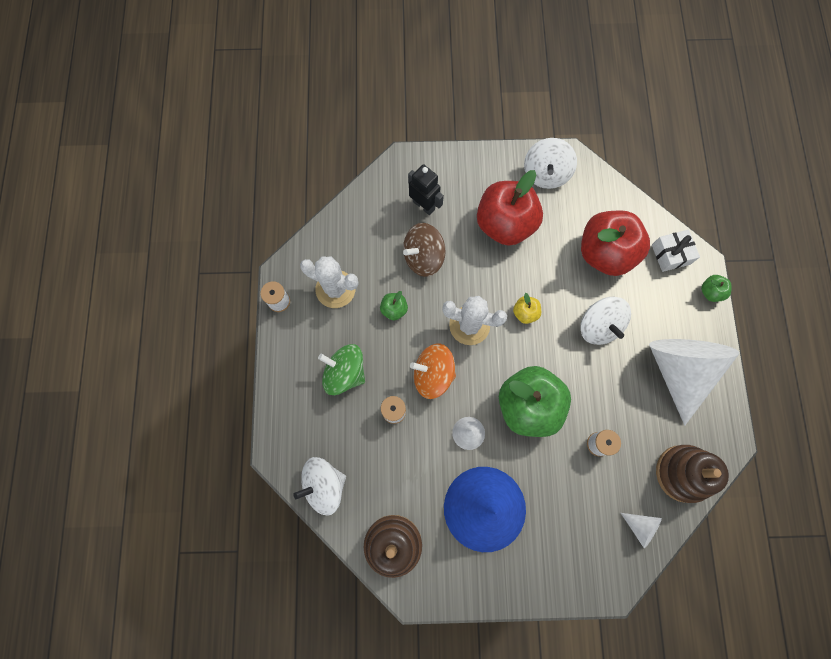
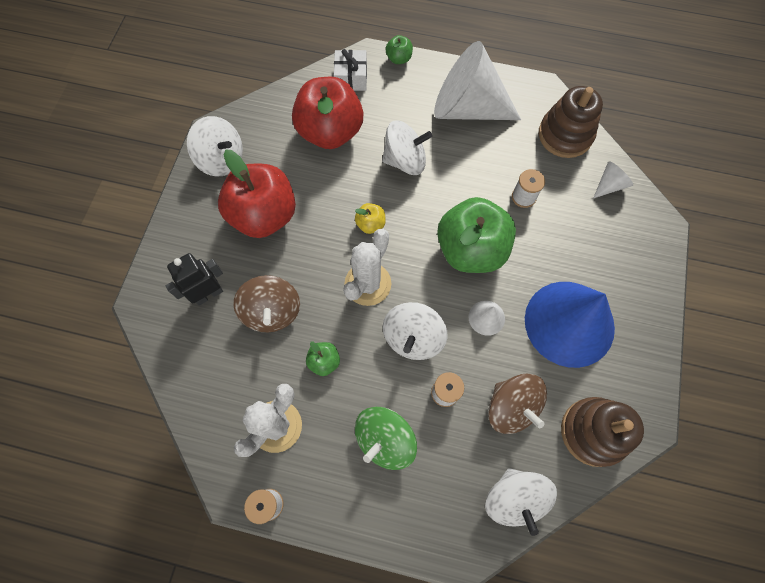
camera: 75 degrees left, 5 degrees down
(396, 470) = (511, 407): none -> brown spinning top
(433, 374) = (413, 338): orange spinning top -> white spinning top

